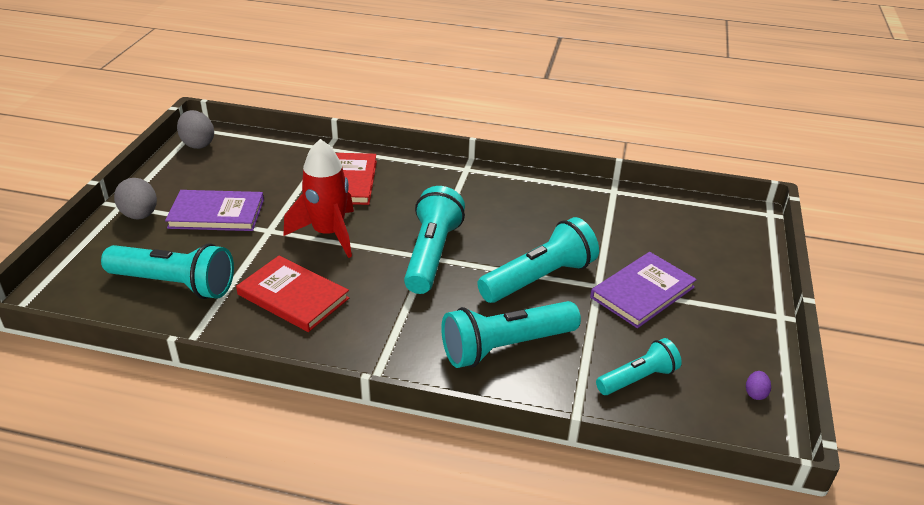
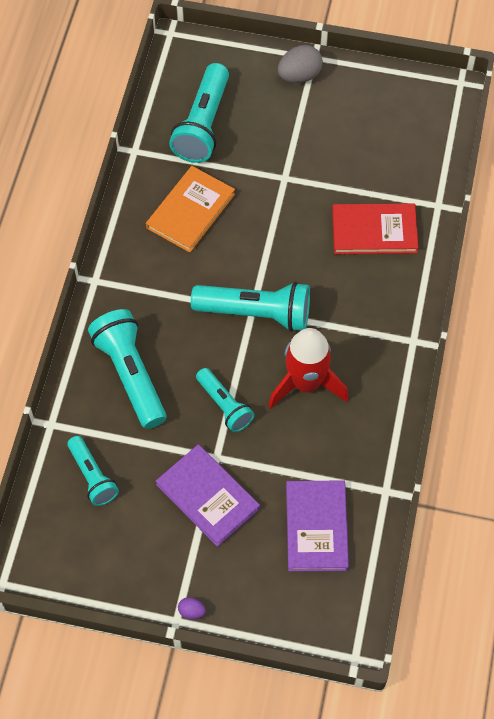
camera: 90 degrees right, 25 degrees up
(198, 144) = (430, 91): grey egg -> none
(216, 214) = (307, 132): purple book -> purple book (317, 527)
(293, 296) = (190, 211): red book -> orange book
(328, 234) = (282, 226): red rocket -> red rocket (305, 383)
(539, 278) = (225, 405): turquoise flashlight -> turquoise flashlight, size x0.60
(755, 393) = (74, 571): purple egg -> purple egg (191, 611)

